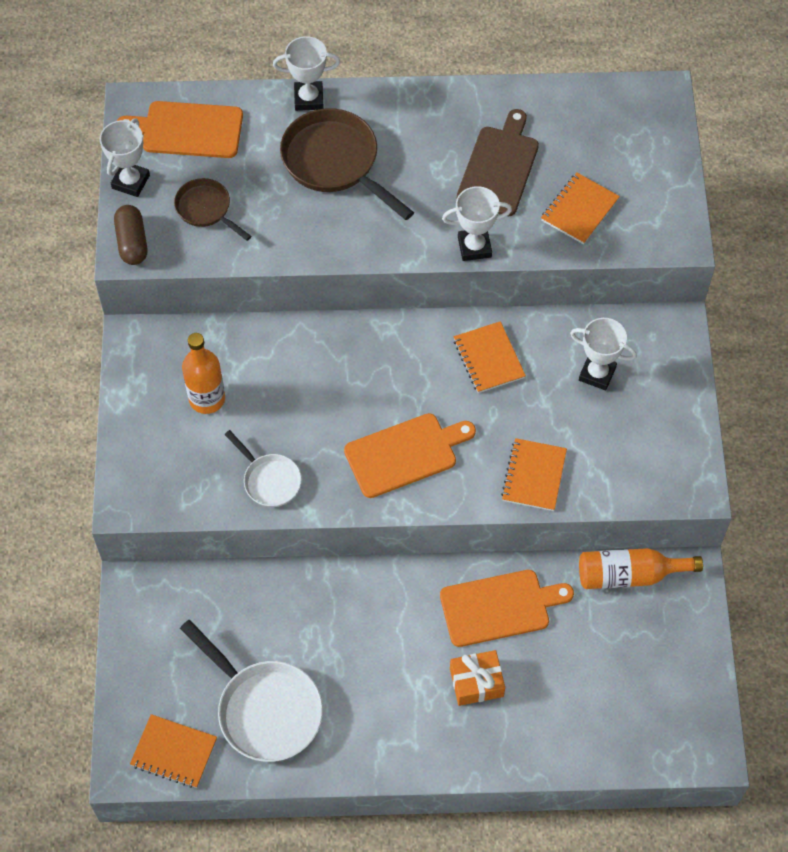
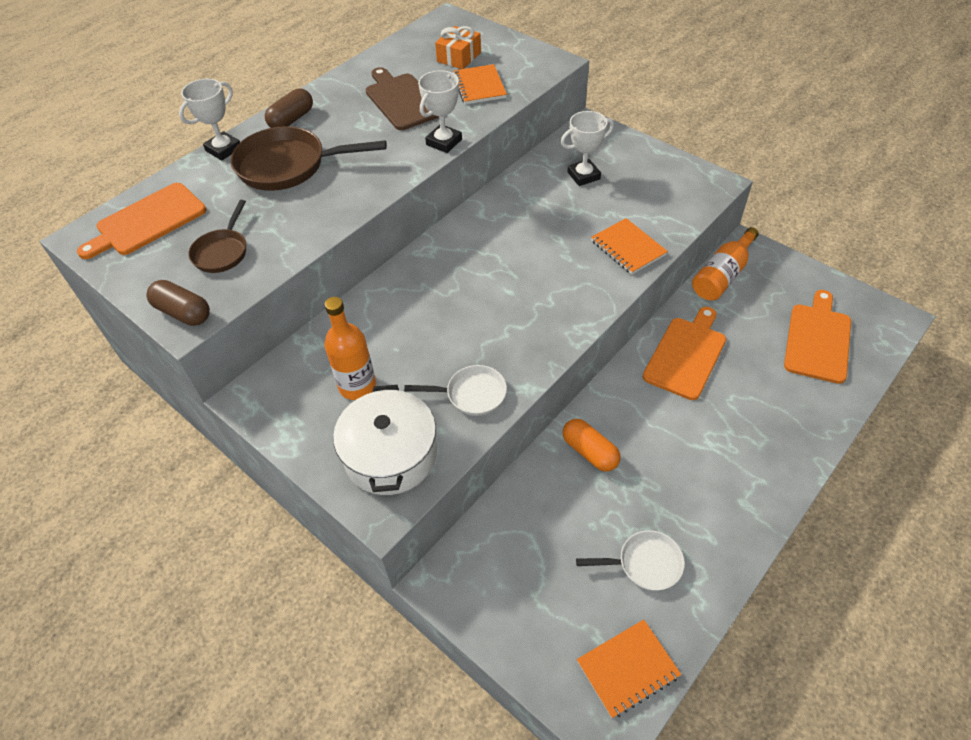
camera: 45 degrees left, 10 degrees down
(130, 182) = (135, 279): white trophy -> none
(170, 471) = (390, 455): none -> white pot
(206, 209) = (222, 252): brown pan -> brown pan turned 75 degrees counterclockwise
(265, 710) = (645, 564): white pan -> white pan, size x0.57
(329, 603) = (589, 452): none -> orange capsule
(391, 110) = (292, 120): none -> brown capsule
(405, 454) = (538, 302): orange cutting board -> orange cutting board (818, 340)
(476, 682) = (737, 407): orange gift -> orange gift (459, 57)
(488, 359) = (513, 215): orange notebook -> none

